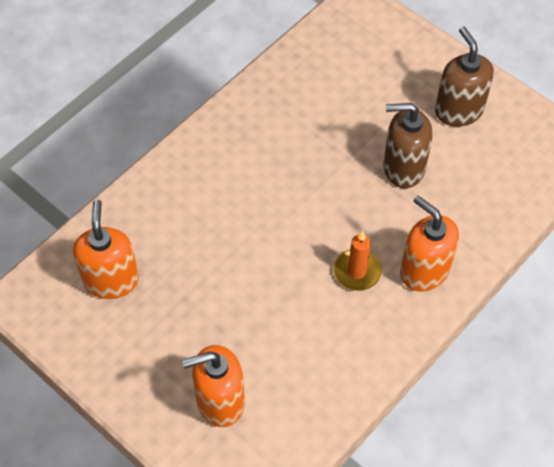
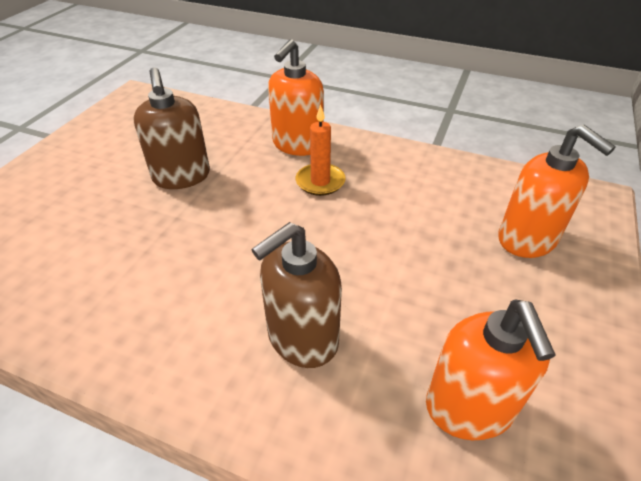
camera: 110 degrees left, 15 degrees down
(111, 280) = (469, 408): orange soap dispenser -> orange soap dispenser turned 75 degrees counterclockwise
(458, 110) = (98, 155): brown soap dispenser -> brown soap dispenser (302, 338)

